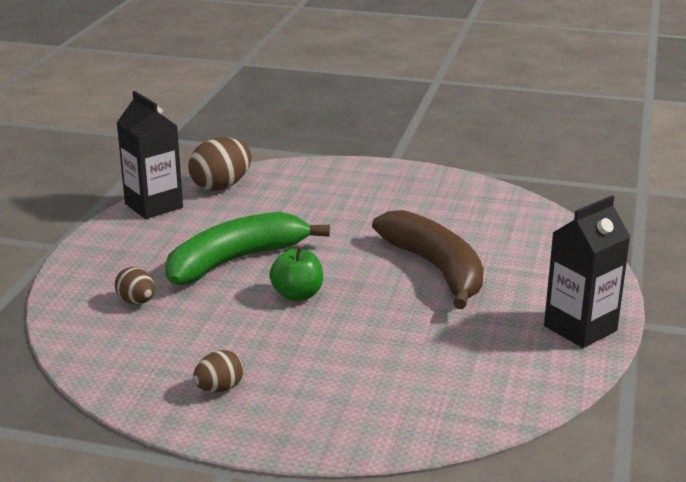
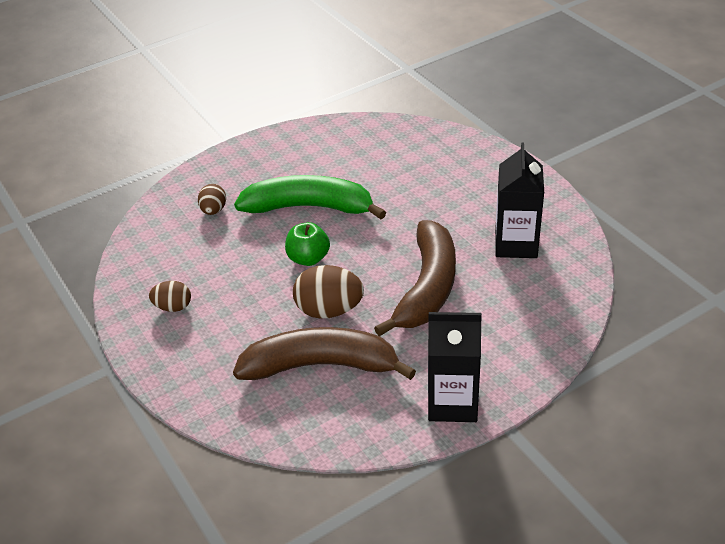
camera: 45 degrees right, 15 degrees up
(154, 206) = (321, 131): black carton -> black carton (516, 244)
(221, 186) = (384, 133): brown egg -> brown egg (329, 310)
(437, 359) = (321, 365): none -> brown banana

